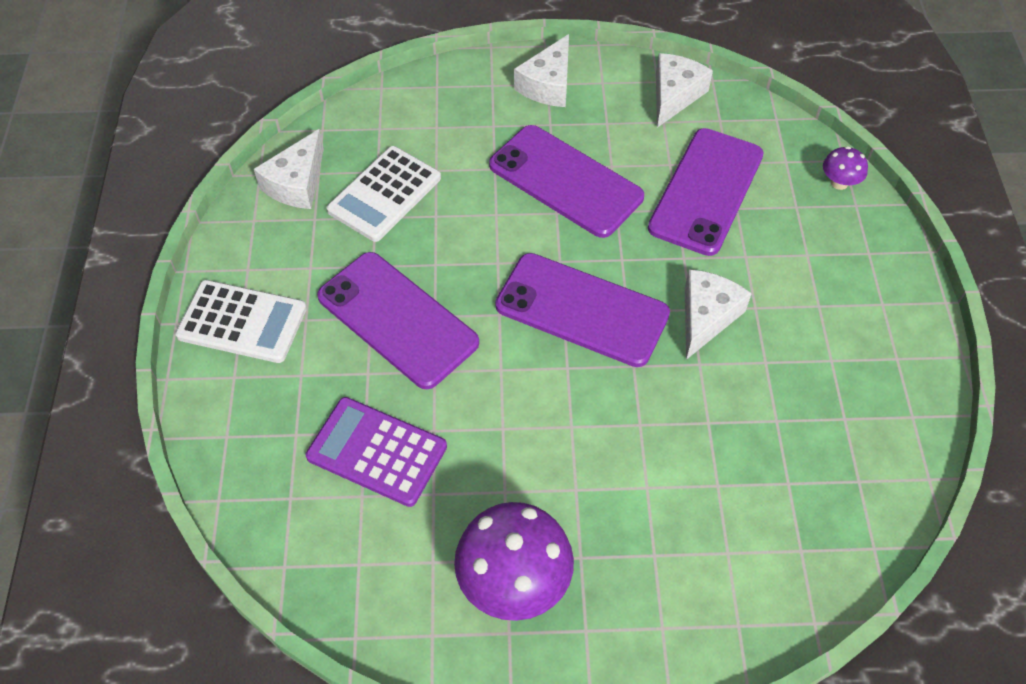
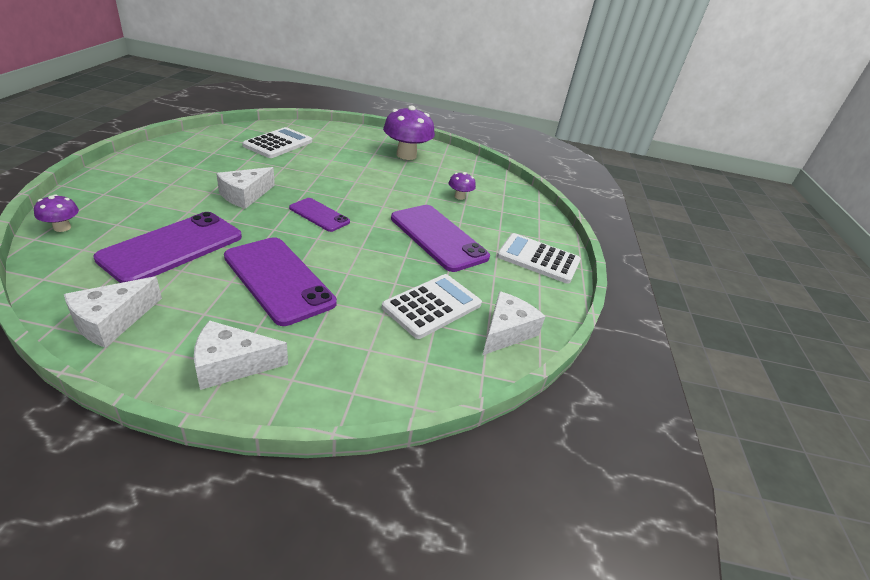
camera: 175 degrees left, 20 degrees down
(377, 452) = (459, 197): purple calculator -> purple mushroom
(548, 84) = (231, 364): white cheese -> white cheese turned 135 degrees counterclockwise
(582, 310) = (319, 215): purple phone -> purple phone, size x0.56
(772, 506) = (278, 144): none -> white calculator

